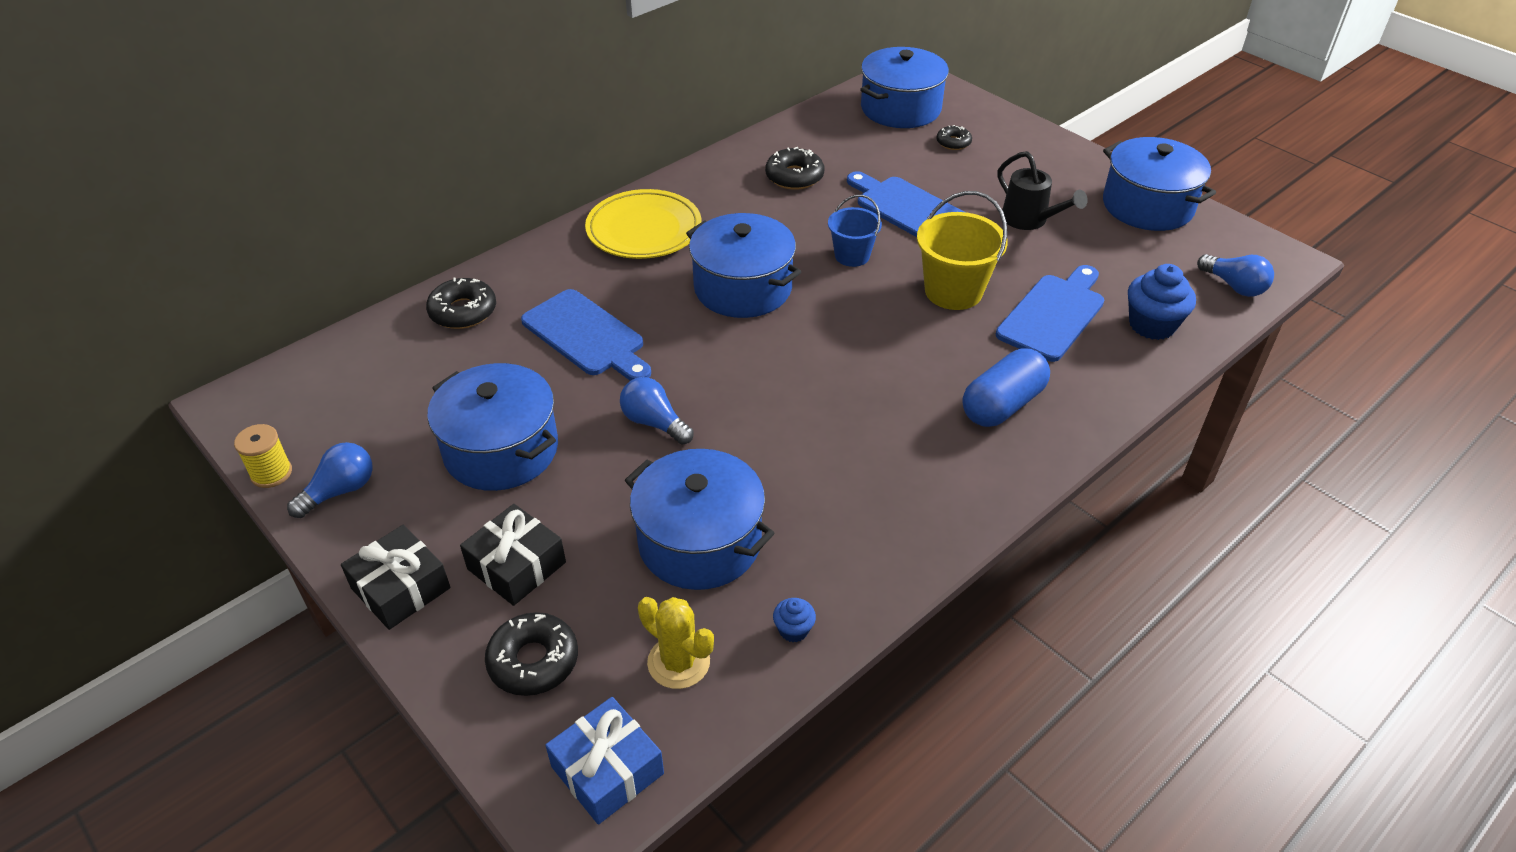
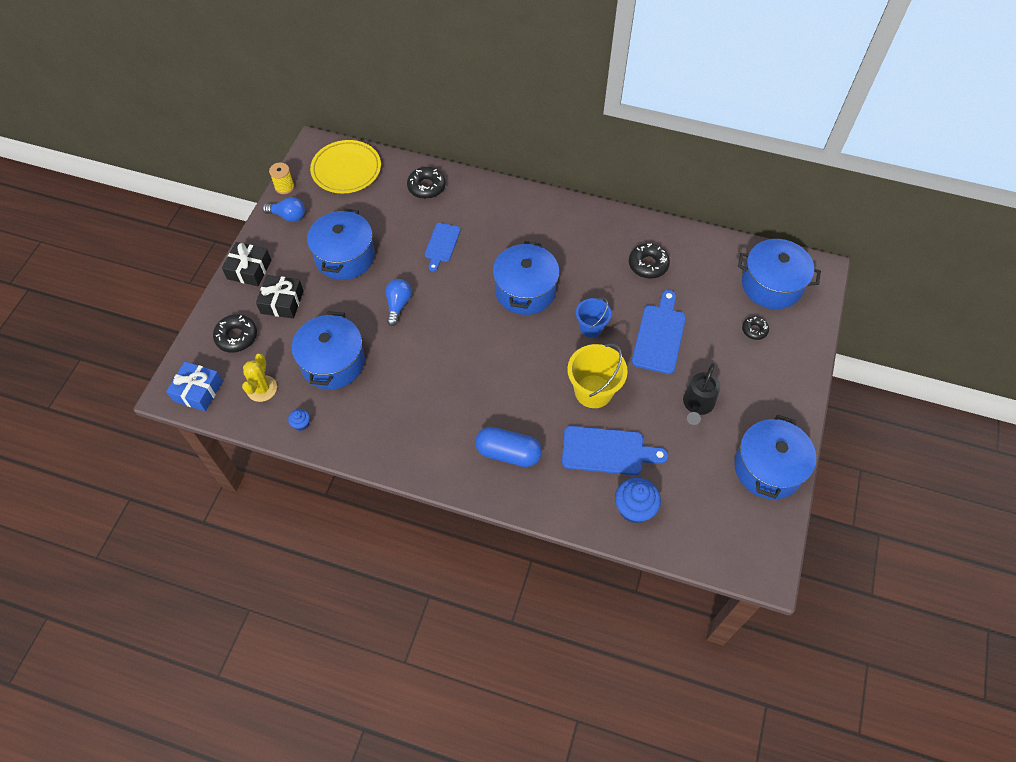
camera: 60 degrees right, 15 degrees up
(586, 336) = (442, 244): blue cutting board -> blue cutting board, size x0.65
(644, 230) = (543, 222): yellow plate -> yellow plate (346, 170)
(1234, 286) = (711, 546): blue light bulb -> none

